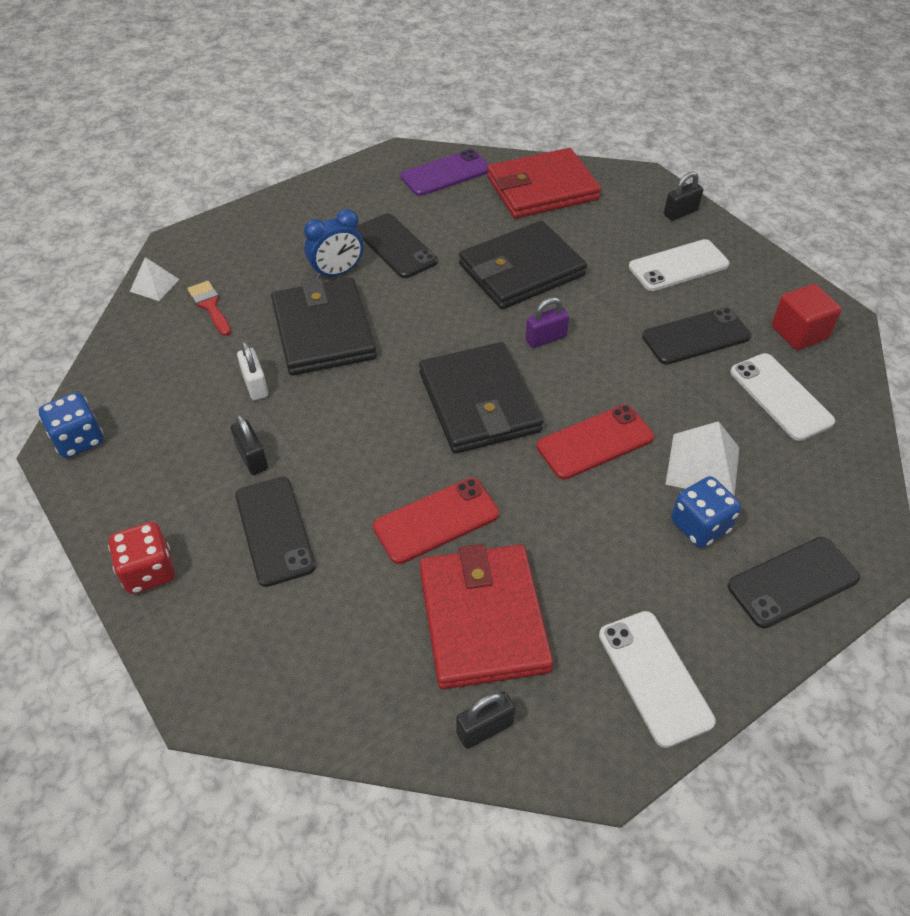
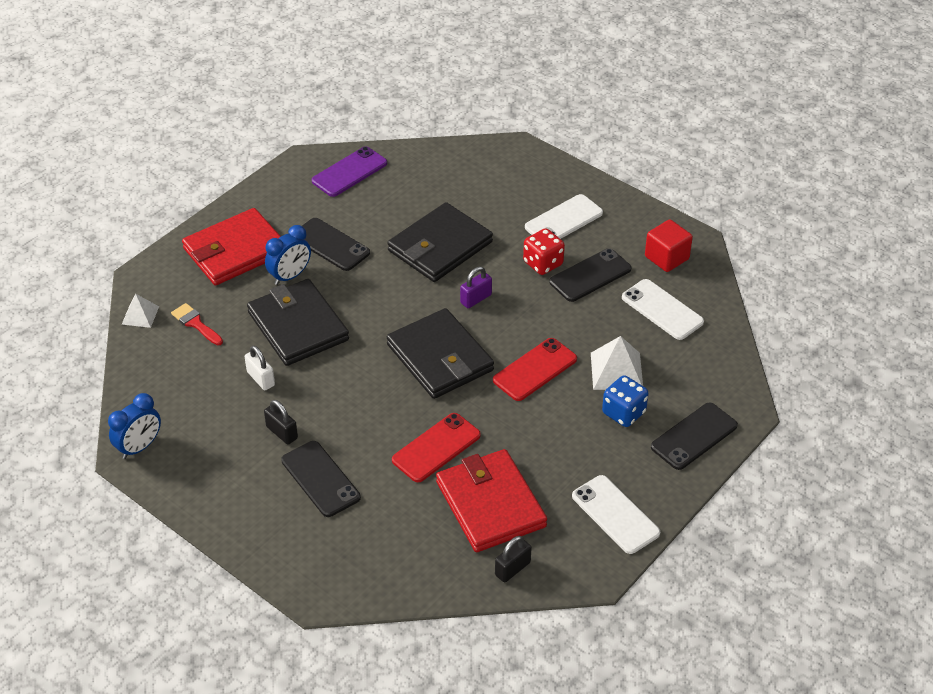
camera: 15 degrees left, 5 degrees down
(79, 440) = (139, 447): blue dice -> blue clock
(149, 571) = (239, 525): red dice -> red dice (543, 263)
(542, 188) = (435, 172): red wallet -> red wallet (235, 251)
(680, 213) = (555, 174): black padlock -> none

